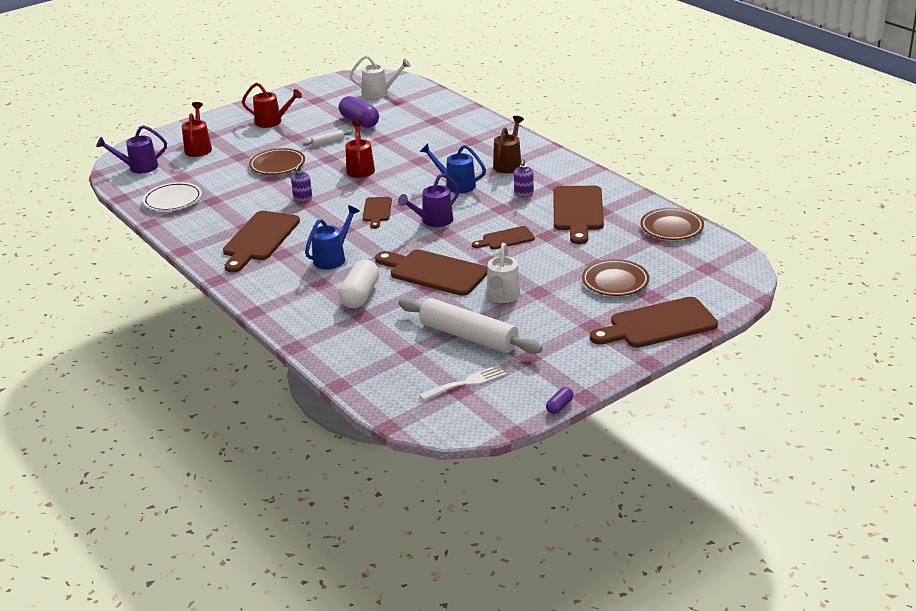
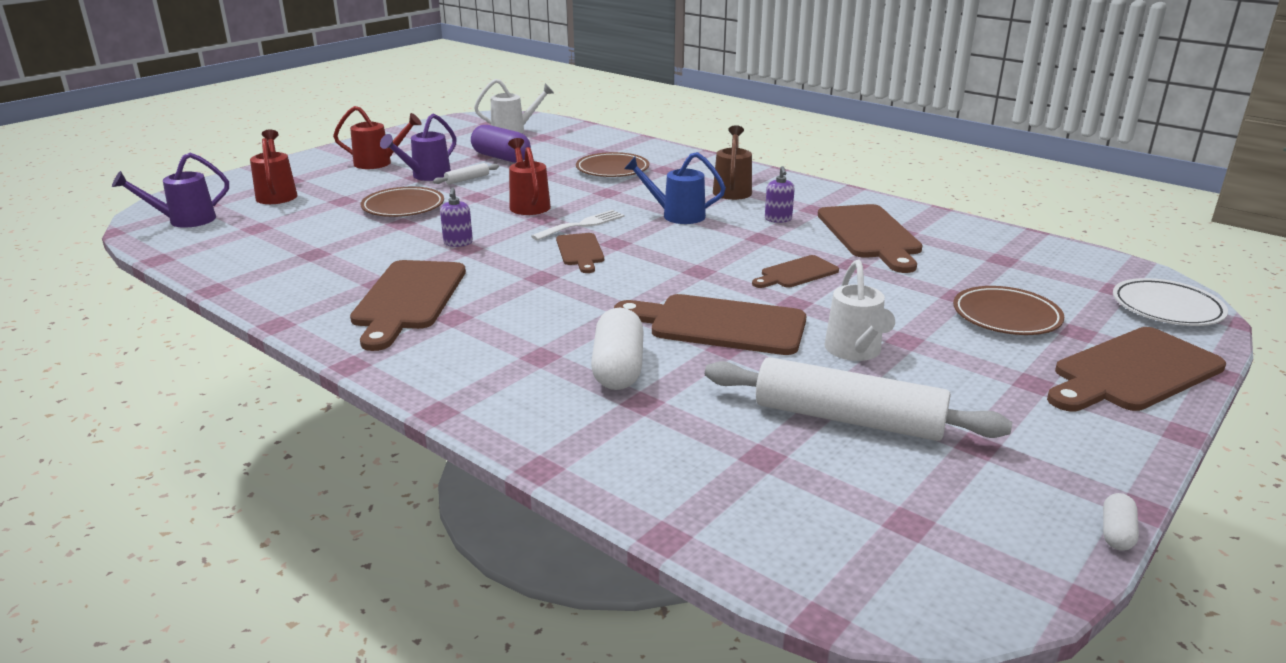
camera: 15 degrees left, 5 degrees down
(173, 200) = (247, 257): white plate -> white plate (1166, 308)
(333, 258) = (543, 317): blue watering can -> none
(433, 221) = (673, 258): purple watering can -> purple watering can (427, 176)
(467, 383) = (909, 504): white fork -> white fork (582, 225)
(559, 406) = (1116, 533): purple capsule -> white capsule
(671, 227) = (1014, 245): brown plate -> brown plate (612, 170)

